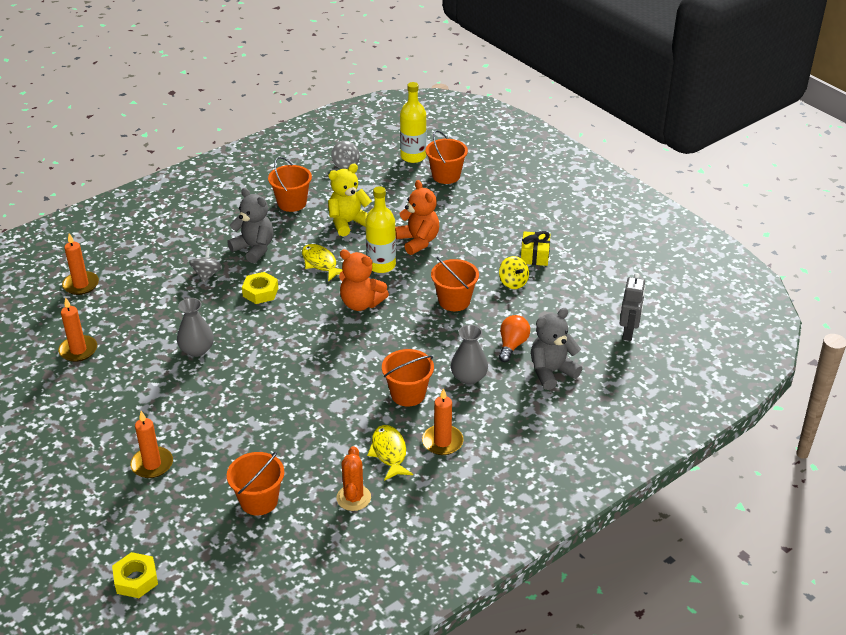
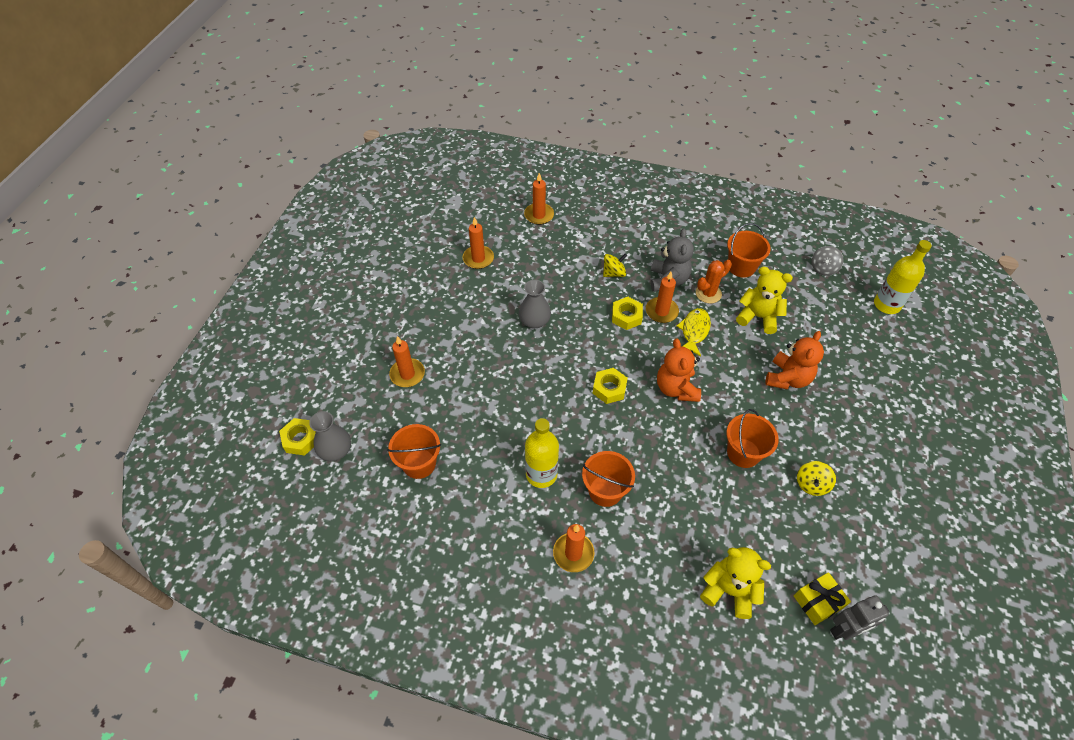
camera: 55 degrees right, 15 degrees up
(207, 275) = (613, 273): grey spinning top -> yellow spinning top
(280, 270) = (661, 311): none -> orange candle
(318, 341) = (609, 388): none -> yellow nut
(353, 498) = (466, 526): orange cactus -> orange cactus (708, 293)
(381, 265) = (733, 372): yellow bottle -> yellow bottle (541, 474)
(389, 452) = (531, 520): yellow fish -> none
(446, 176) = (890, 343): orange bucket -> none
(469, 377) = (663, 524): grey vase -> grey vase (335, 450)
(512, 345) = (733, 535): orange light bulb -> none
(534, 256) = (864, 479): yellow gift -> yellow gift (817, 602)
(551, 372) = (729, 590): grey teddy bear -> yellow teddy bear

